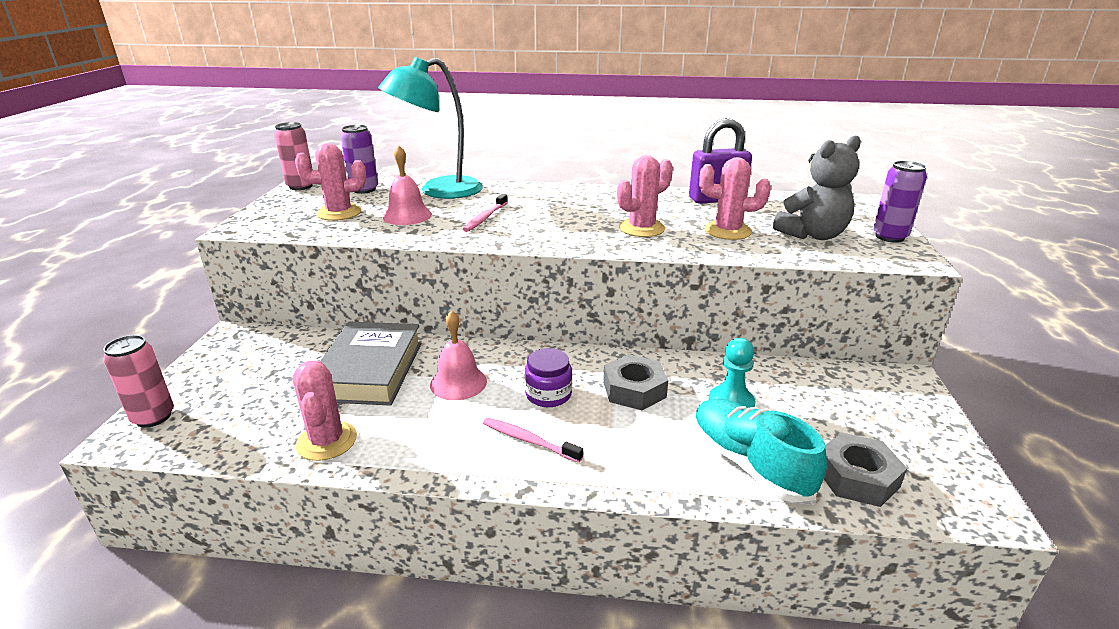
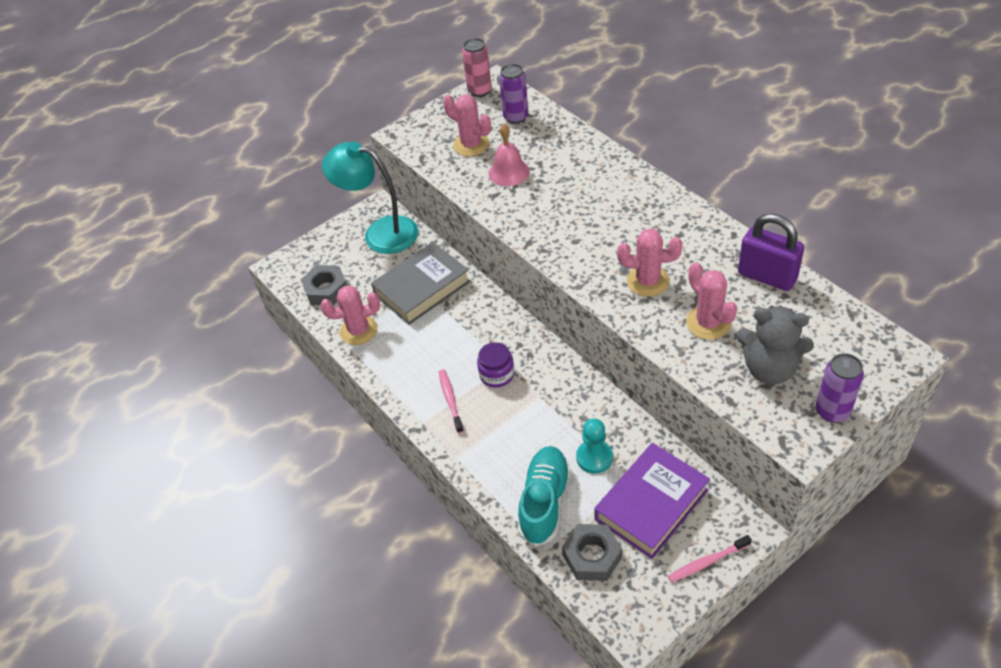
camera: 50 degrees right, 20 degrees up
(153, 417) = (300, 259): pink can -> none
(327, 441) = (358, 330): pink cactus -> pink cactus turned 45 degrees clockwise
(438, 191) = (564, 146): turquoise lamp -> turquoise lamp (380, 233)
(458, 383) = (458, 330): pink bell -> none
(485, 218) = (556, 203): pink toothbrush -> pink toothbrush (707, 562)
(634, 389) = (550, 405): grey nut -> grey nut (326, 290)
(826, 406) = (651, 504): none -> purple book

